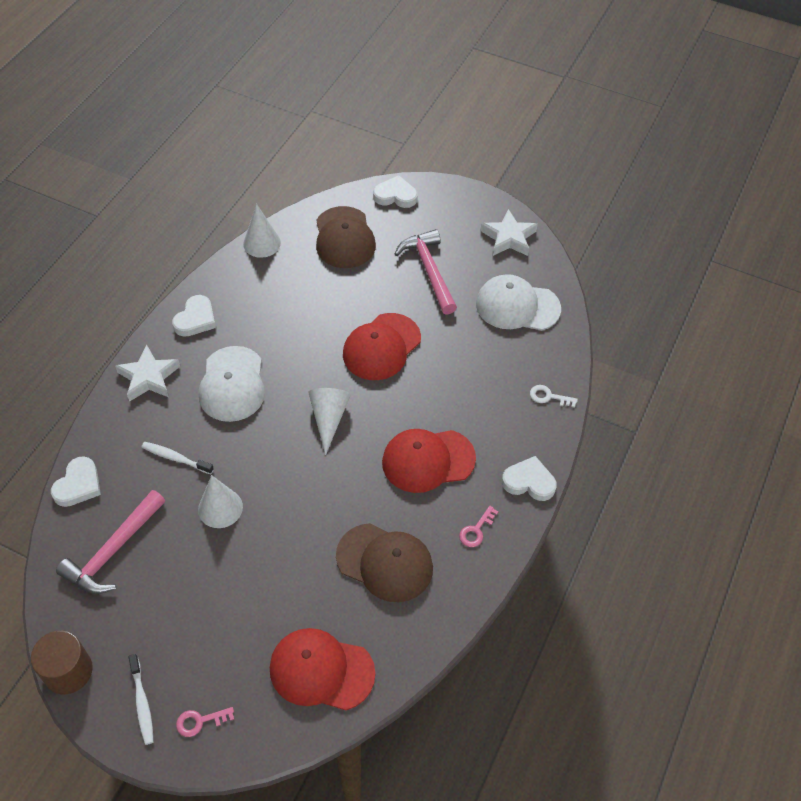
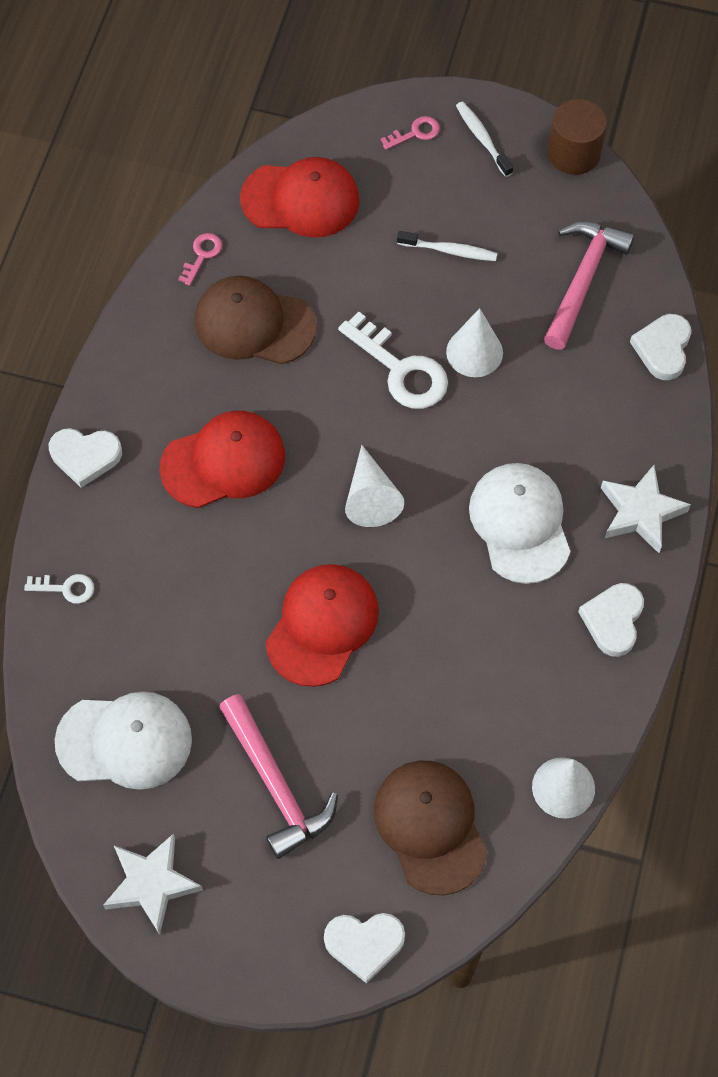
camera: 170 degrees right, 10 degrees up
(175, 458) = (556, 405): white toothbrush -> white toothbrush (450, 251)
(280, 505) = (400, 369): none -> white key
(476, 530) = (147, 381): pink key -> pink key (202, 255)

